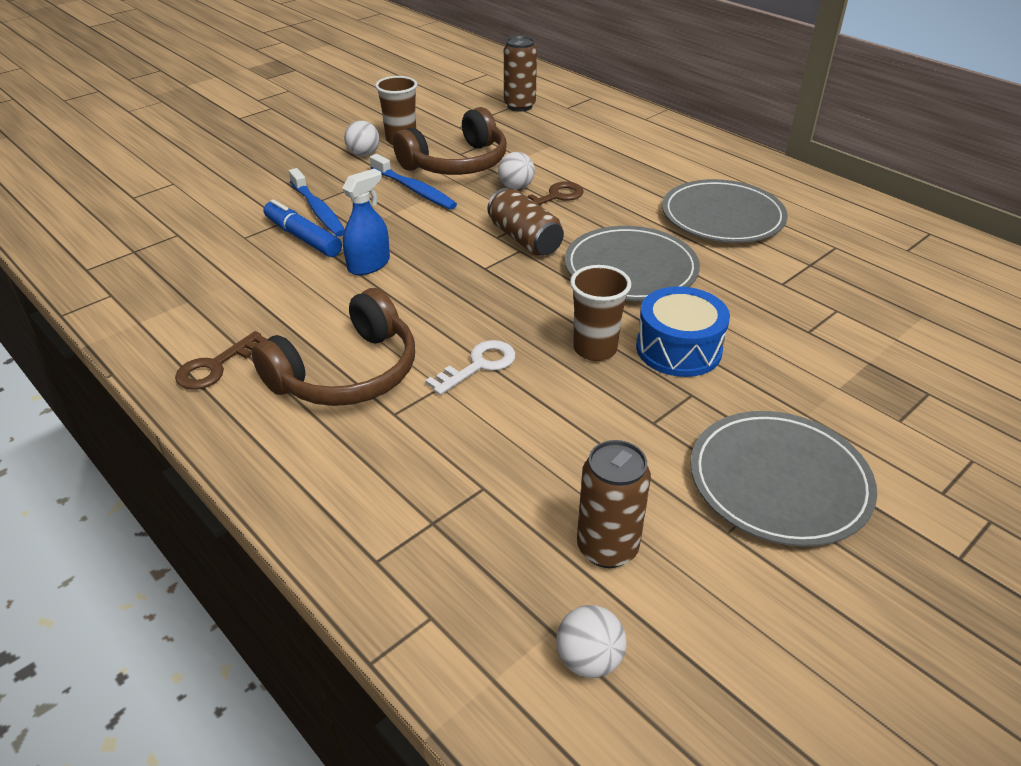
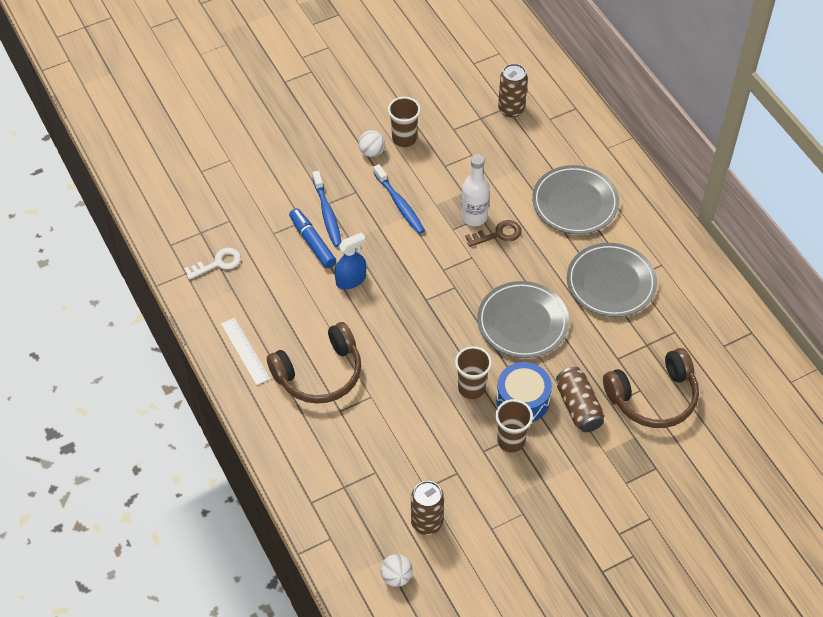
camera: 15 degrees right, 15 degrees up
(216, 366) = (245, 351): brown key -> white ruler
(457, 163) = (439, 178): brown headphones -> brown headphones (653, 397)
(478, 365) = (397, 385): white key -> white key (217, 263)
(516, 187) = (474, 217): white ball -> white bottle
(524, 239) = (461, 276): brown can -> brown can (578, 407)
(689, 401) = (511, 441): none -> brown cup
(779, 481) = (534, 506): grey plate -> grey plate (575, 202)

